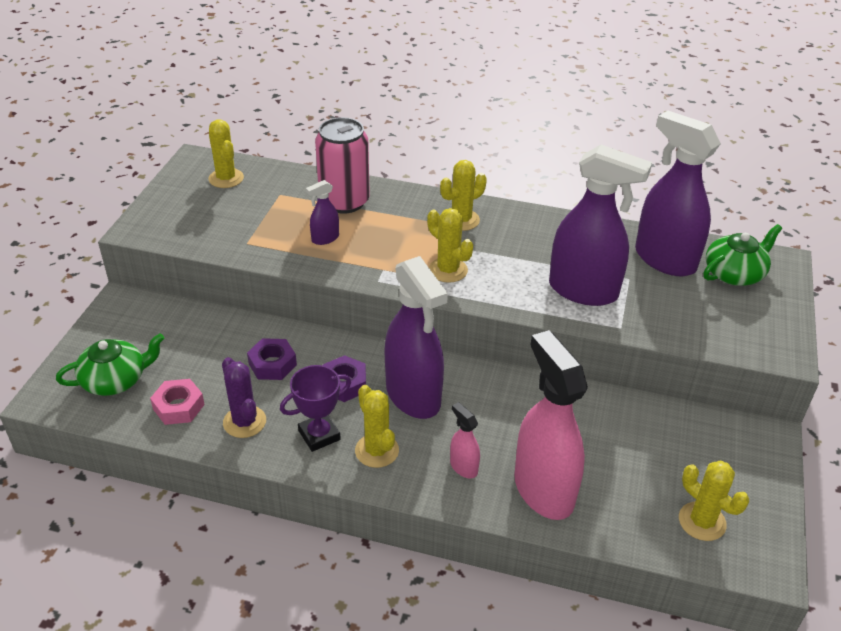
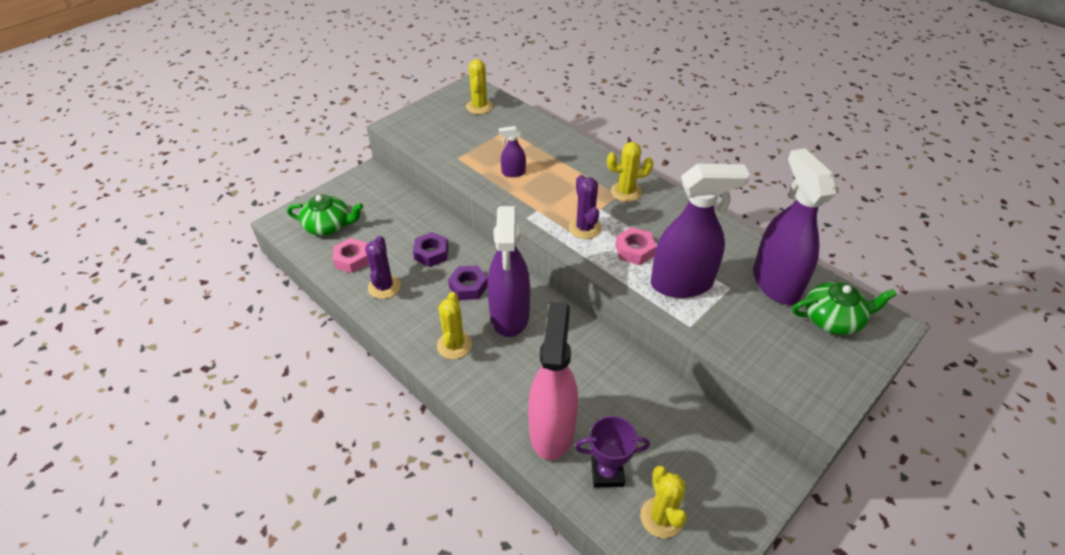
camera: 30 degrees right, 5 degrees up
(319, 435) = (424, 317): purple trophy -> purple trophy (607, 473)
(344, 201) = (548, 149): pink can -> none
(448, 270) = (585, 228): yellow cactus -> purple cactus
(463, 467) = (506, 384): pink spray bottle -> none
(515, 275) = (634, 250): none -> pink nut
(583, 291) = (682, 284): purple spray bottle -> purple spray bottle turned 60 degrees counterclockwise

